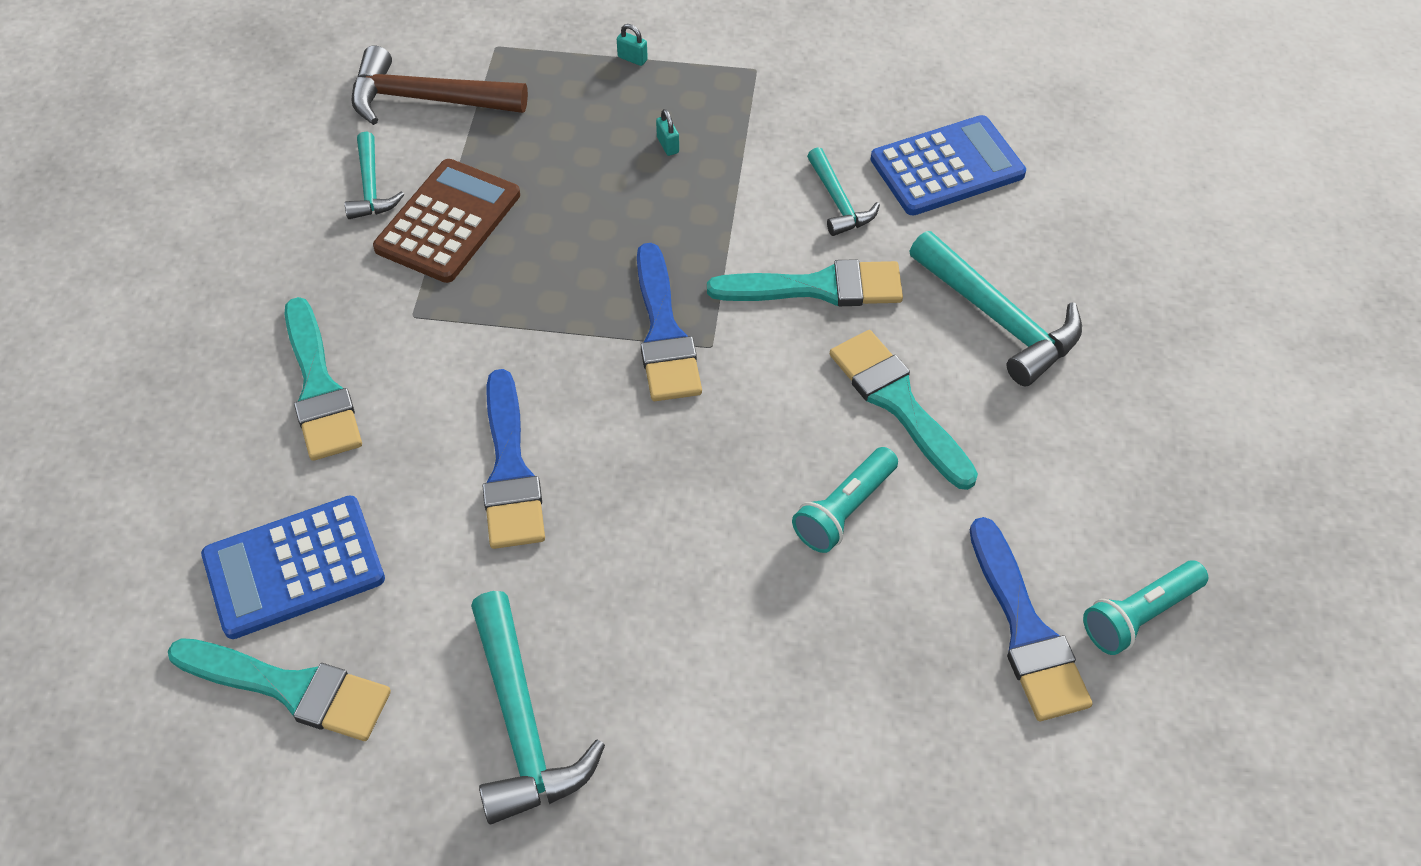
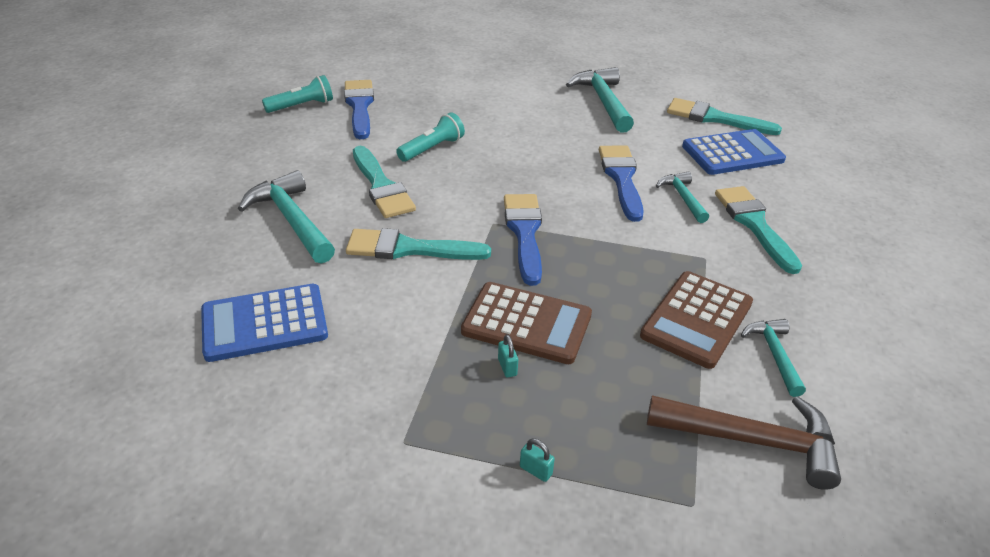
camera: 175 degrees left, 15 degrees down
(651, 196) = (526, 323): none -> brown calculator
(838, 202) = (370, 304): turquoise hammer -> turquoise hammer (683, 198)

